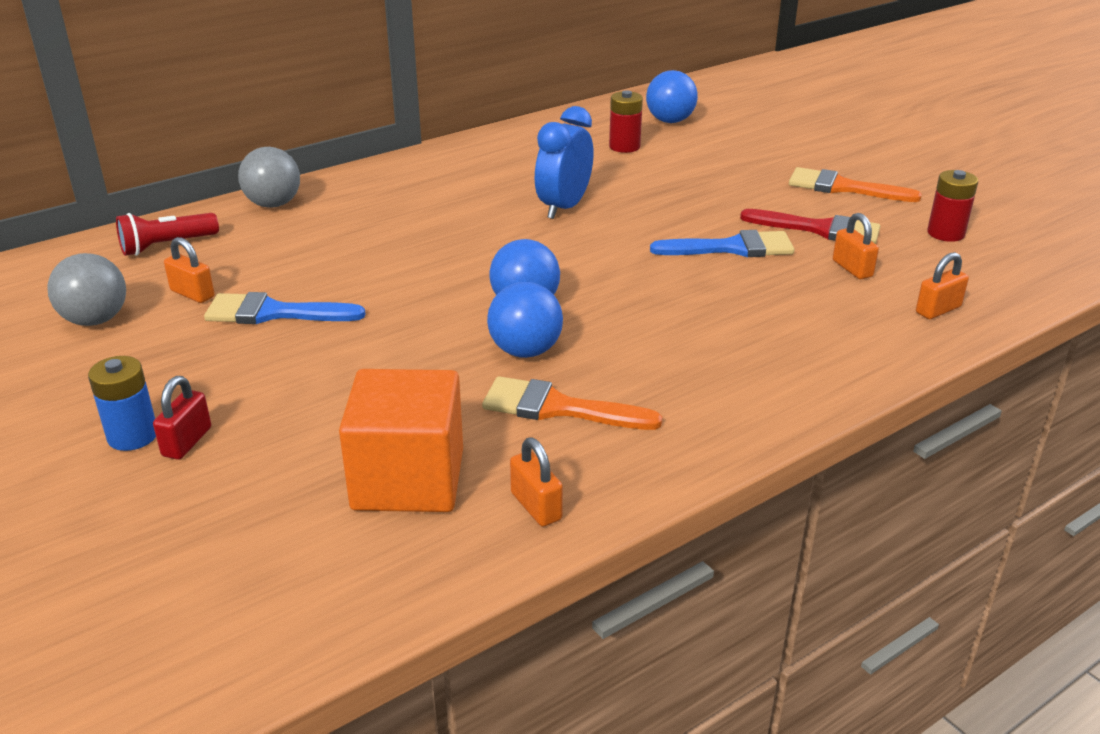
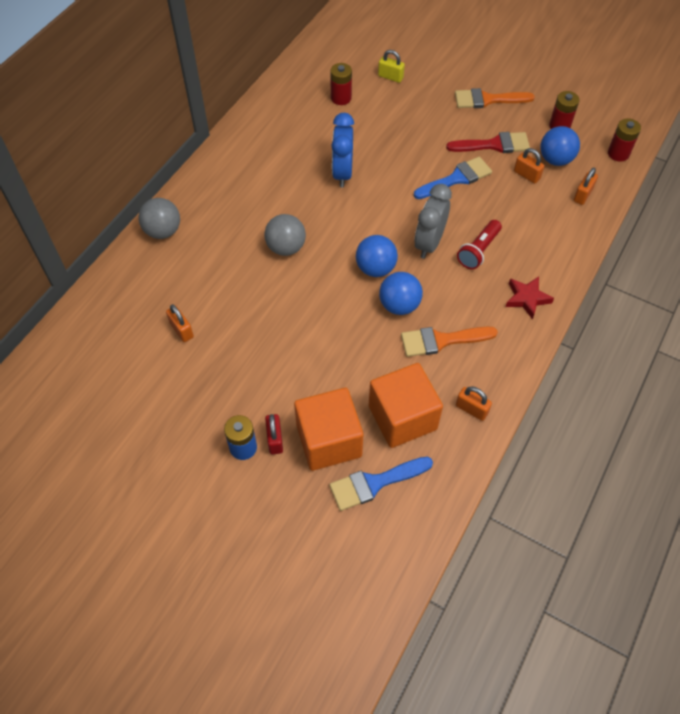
camera: 25 degrees left, 25 degrees up
(95, 320) = (143, 373): grey ball -> grey ball (286, 247)
(166, 246) = (128, 294): red flashlight -> red flashlight (478, 251)
(192, 294) = (181, 330): orange padlock -> orange padlock turned 45 degrees clockwise
(264, 470) = (329, 441): none -> orange cube
(274, 313) = (242, 327): blue brush -> blue brush (374, 483)
(632, 300) = (429, 243): none -> grey clock
(670, 121) = (352, 60): blue ball -> blue ball (555, 159)
(711, 143) = (390, 77): none -> yellow padlock
(748, 399) = (527, 298): none -> red star
(1034, 281) = (618, 153): none -> red battery

